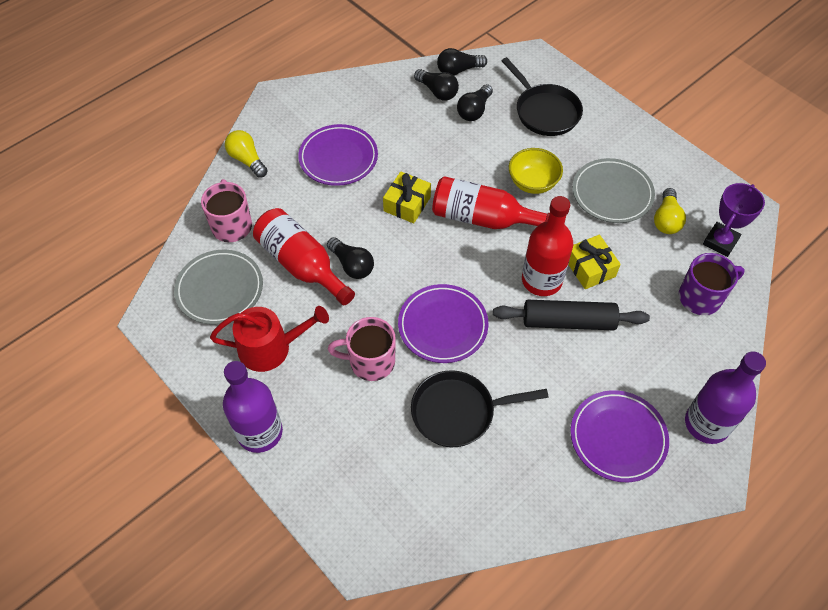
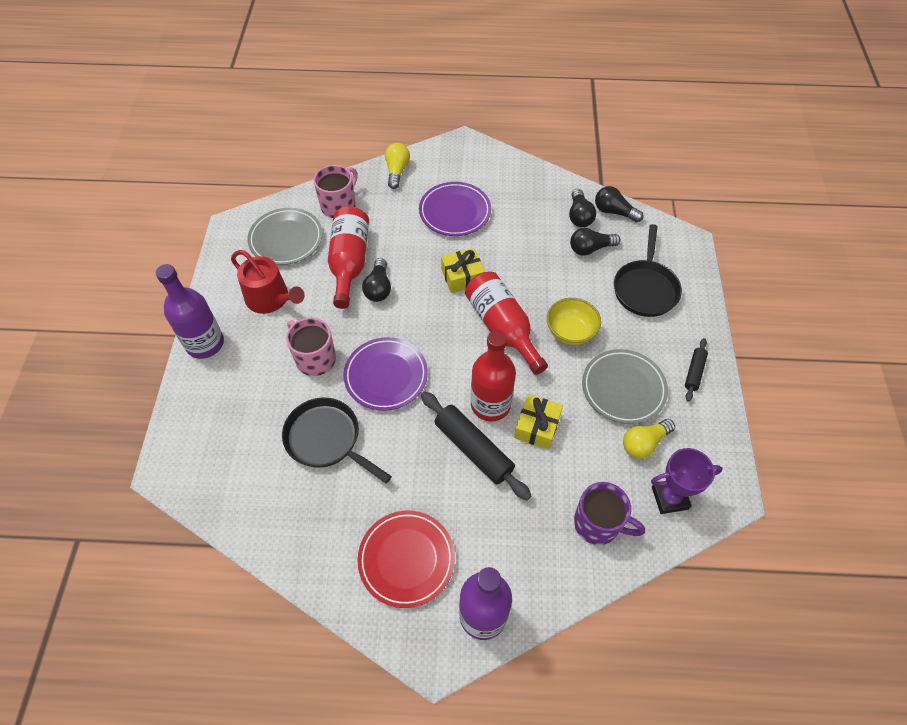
camera: 45 degrees right, 0 degrees up
(618, 438) = (406, 559): purple plate -> red plate
(640, 146) = (694, 372): none -> black rolling pin

